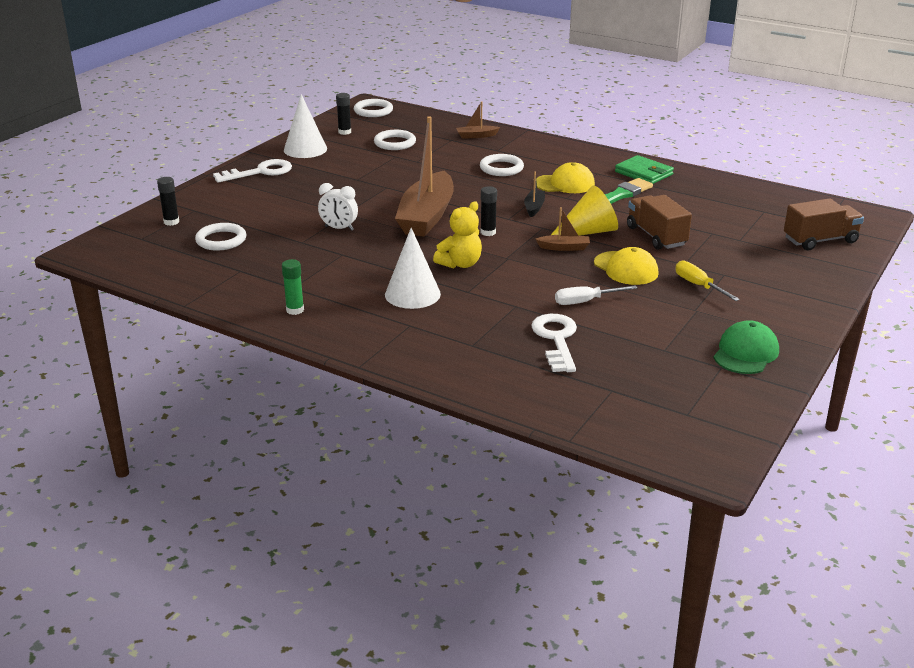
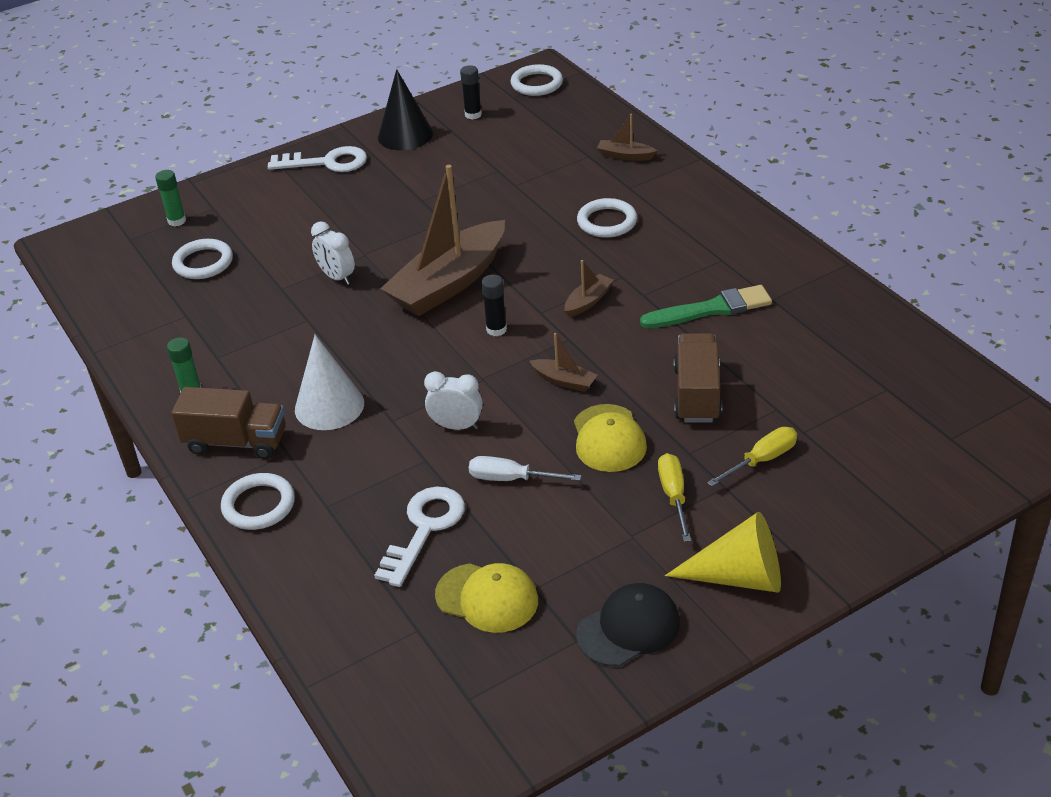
camera: 30 degrees right, 10 degrees up
(171, 222) = (177, 221): black glue stick -> green glue stick
(305, 149) = (405, 135): white cone -> black cone
(395, 143) = (516, 147): white ring -> white ring (258, 505)
(460, 264) = (421, 373): yellow teddy bear -> none
(517, 284) = (456, 426): none -> white clock
(534, 207) = (588, 301): black boat -> brown boat
(565, 184) = (662, 269): yellow cap -> yellow cap (487, 598)
(587, 232) = (616, 362): yellow cone -> yellow cone (738, 576)
(643, 173) = (784, 275): green wallet -> none
(731, 257) = (762, 460): none -> yellow screwdriver
(745, 353) = (628, 628): green cap -> black cap
(820, 240) = (916, 465): brown truck -> brown truck (236, 442)

